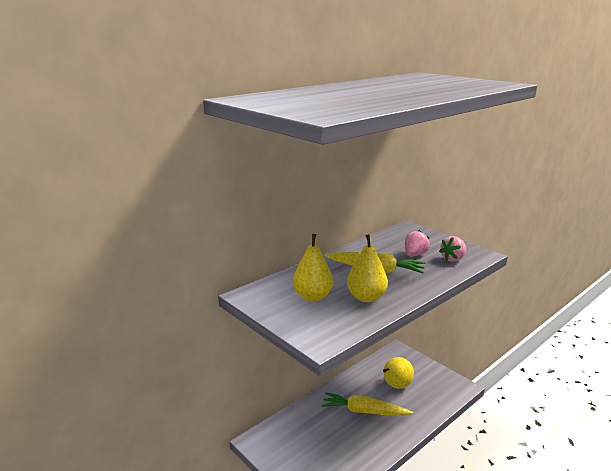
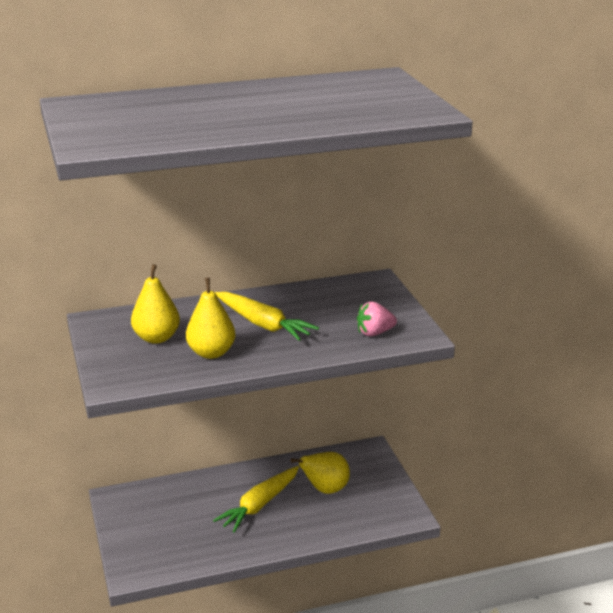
camera: 25 degrees right, 5 degrees up
(364, 411) = (259, 505): yellow carrot -> yellow carrot turned 90 degrees counterclockwise
(414, 255) = (334, 317): pink strawberry -> none

